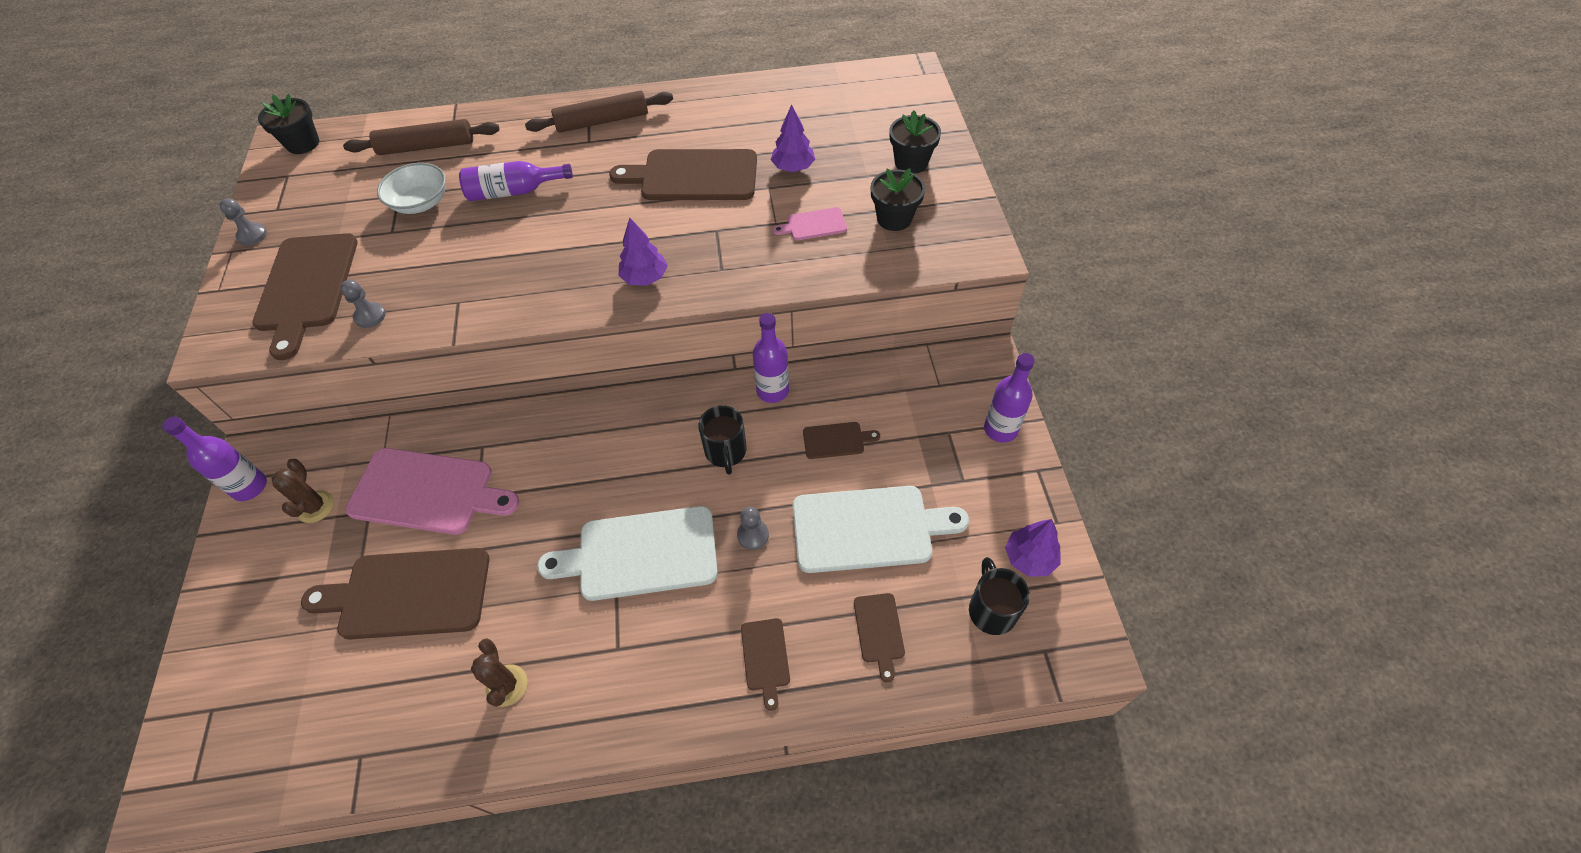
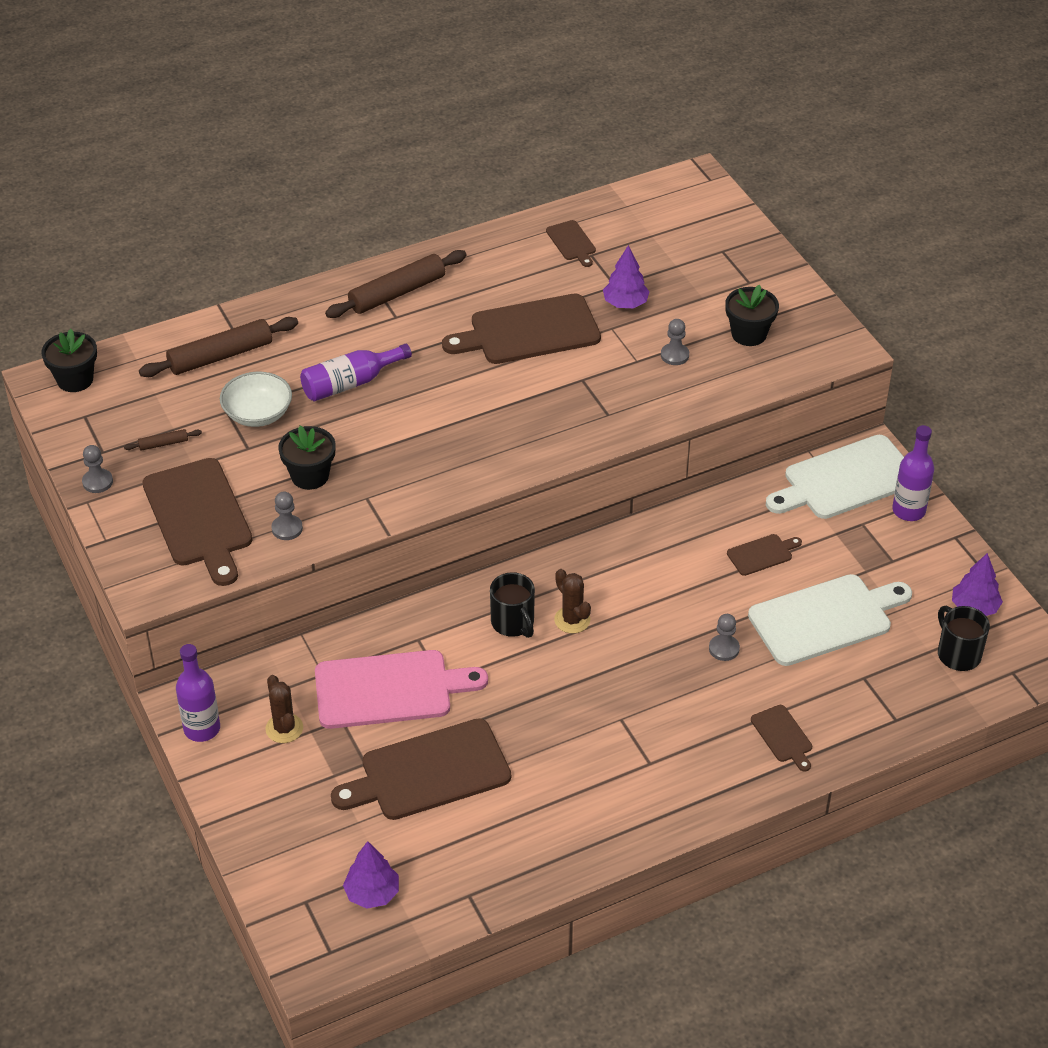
camera: 20 degrees left, 10 degrees down
(328, 213) = (163, 444): none -> brown rolling pin
(507, 685) = (567, 813): brown cactus -> brown cactus (572, 620)
(640, 554) = (628, 688): white cutting board -> white cutting board (845, 479)
(645, 278) = (538, 437): purple tree -> purple tree (372, 893)
(725, 452) = (662, 588): black mug -> black mug (513, 623)
(772, 391) = (679, 525): purple bottle -> none
(813, 225) = (674, 355): pink cutting board -> grey pawn
(879, 631) = (870, 693): brown cutting board -> brown cutting board (572, 242)
(911, 162) = (740, 276): black flower pot -> black flower pot (310, 476)

